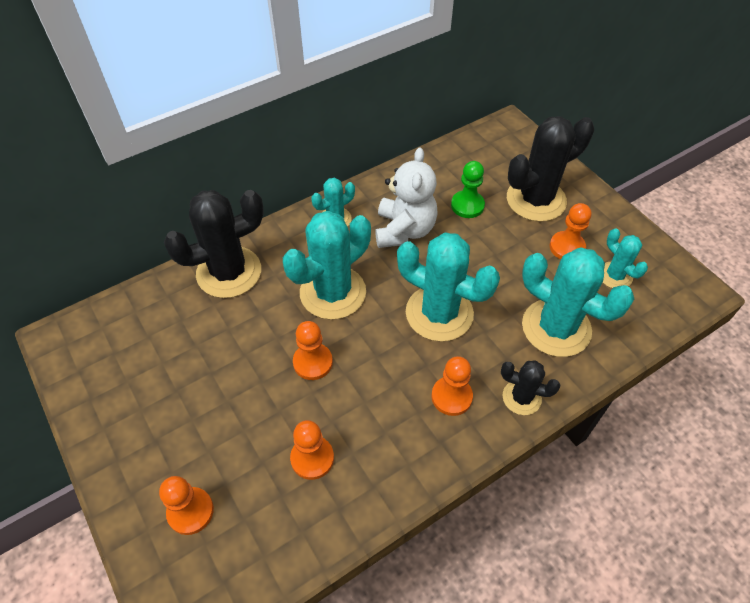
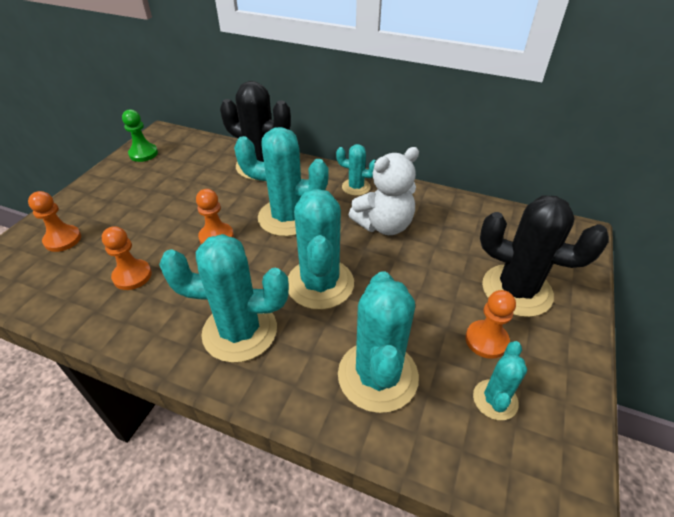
camera: 55 degrees right, 10 degrees down
(451, 397) = (240, 331): orange pawn -> turquoise cactus
(467, 205) = (453, 248): green pawn -> green pawn (143, 154)
(521, 397) = (274, 384): black cactus -> none

